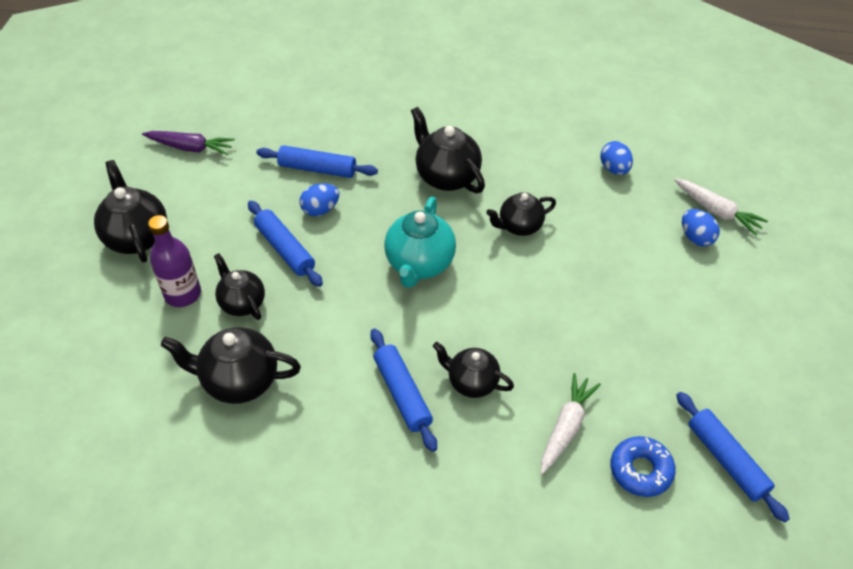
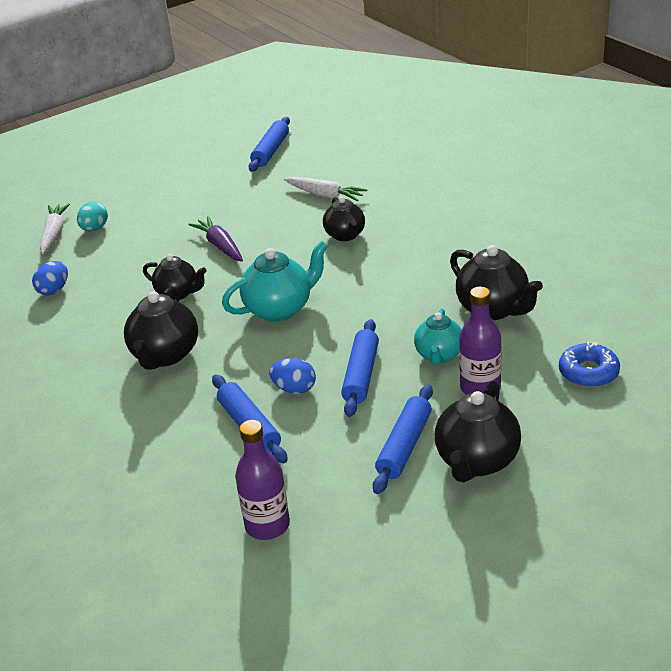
camera: 130 degrees left, 15 degrees down
(190, 147) = (334, 529): purple carrot -> purple carrot (220, 246)
(232, 127) = (267, 525): none -> purple bottle
(242, 303) = (439, 355): black teapot -> turquoise teapot
(402, 394) = (394, 251): blue rolling pin -> blue rolling pin (404, 446)
(566, 427) = (325, 195): white carrot -> white carrot turned 135 degrees counterclockwise
(640, 470) = (317, 166): blue donut -> blue donut (588, 372)
(696, 238) = (94, 229): blue egg -> turquoise egg

